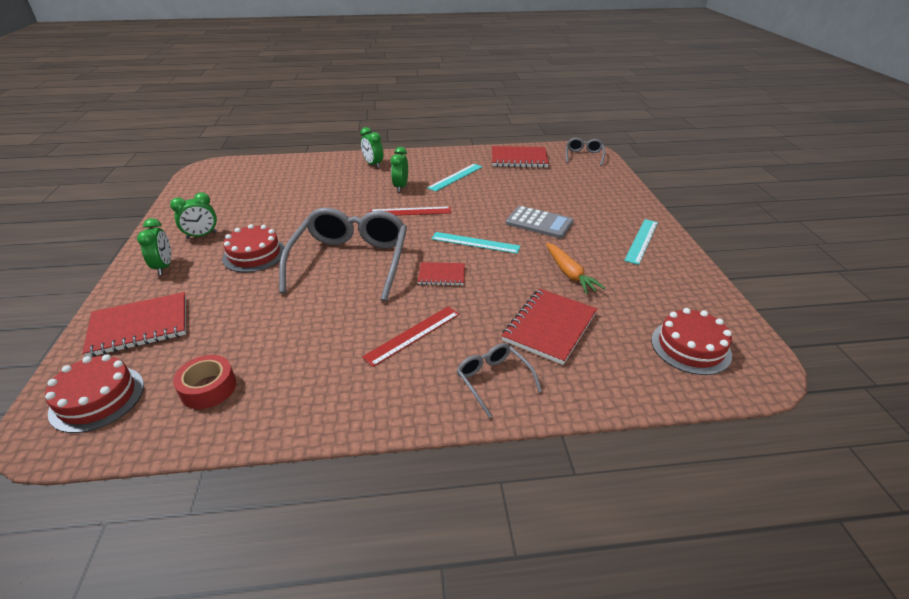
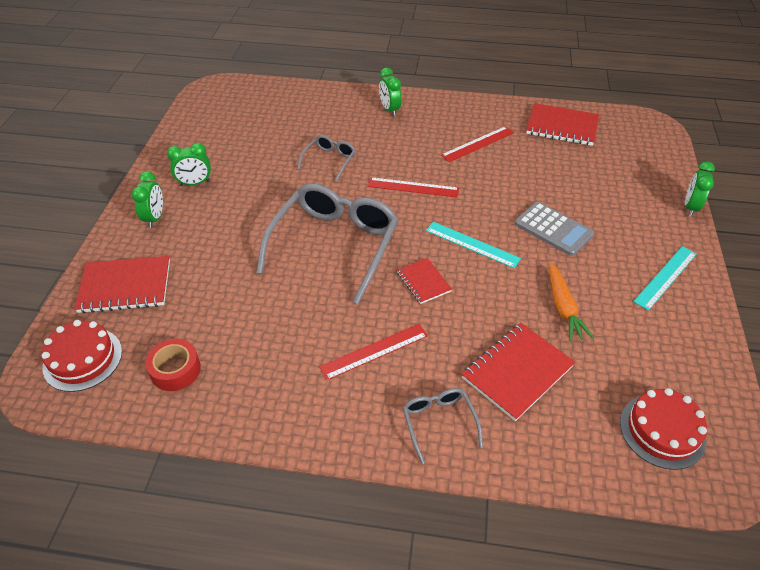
camera: 15 degrees right, 10 degrees up
(254, 254) = (241, 218): red cake -> none
(401, 187) = (412, 149): green clock -> green clock (690, 207)
(441, 275) = (423, 282): red notebook -> red notebook turned 45 degrees clockwise
(455, 177) = (478, 144): turquoise ruler -> red ruler
(583, 156) = (644, 134): grey glasses -> grey glasses (329, 160)

